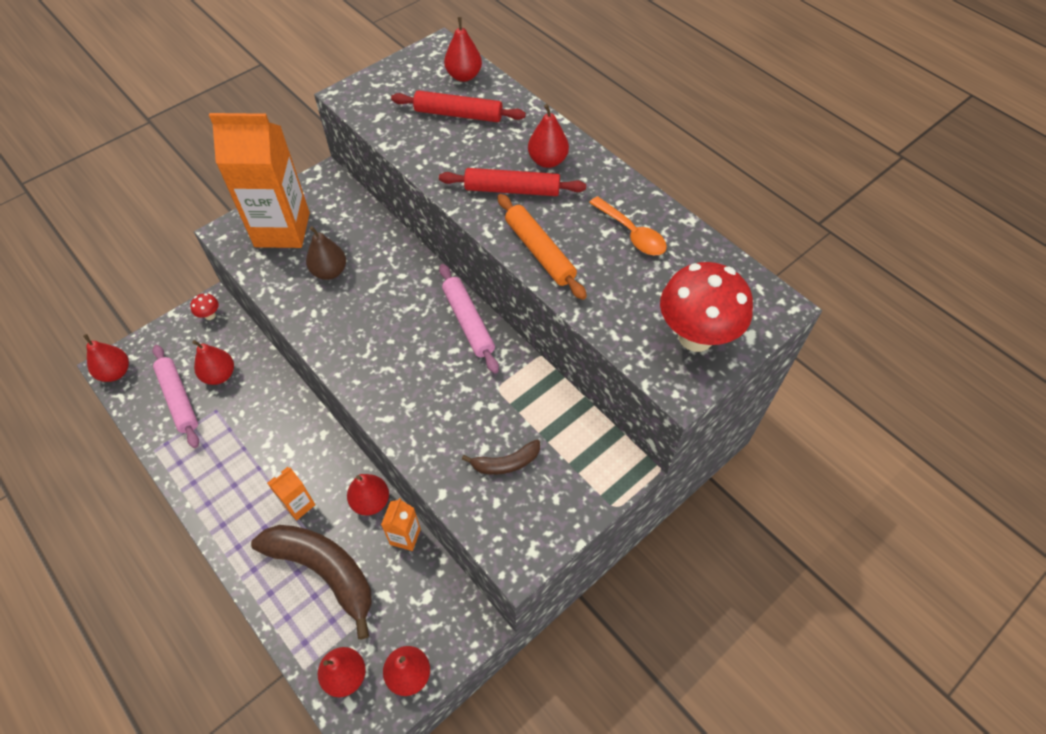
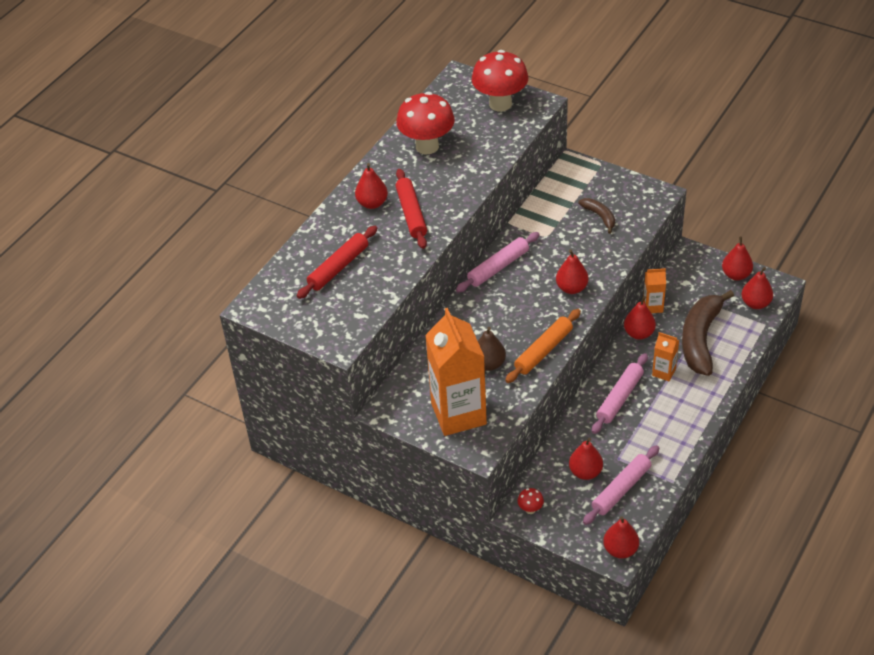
camera: 105 degrees left, 10 degrees down
(290, 443) = (619, 398): none -> pink rolling pin
(458, 114) = (338, 267): red rolling pin -> red rolling pin turned 45 degrees clockwise
(464, 76) = (287, 279): red pear -> red pear (571, 288)
(540, 252) = (465, 184): orange rolling pin -> orange rolling pin (543, 350)
(632, 233) = (427, 146): orange spoon -> red mushroom

